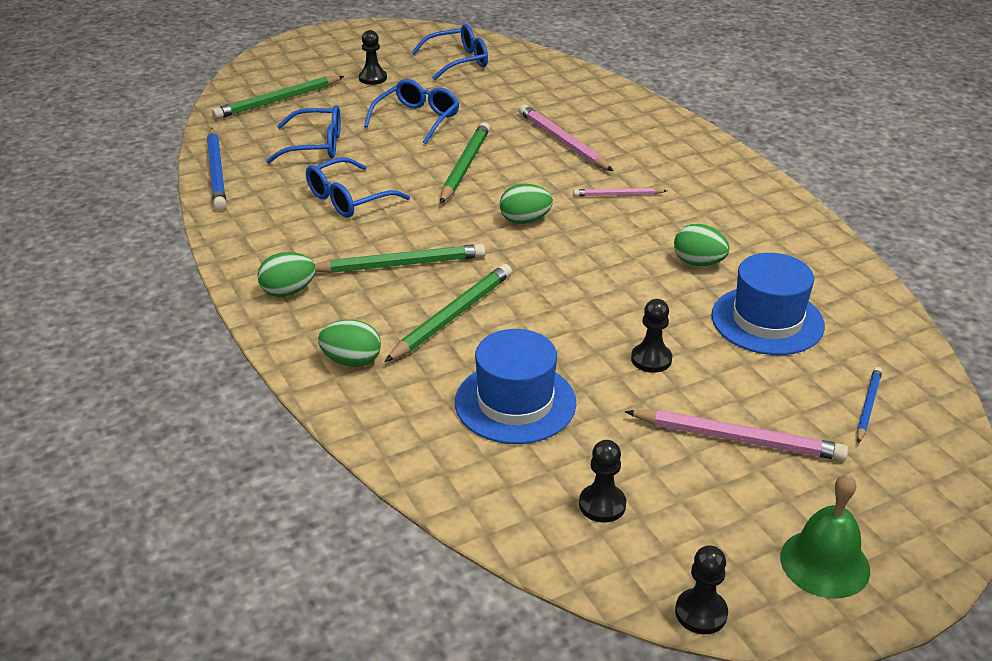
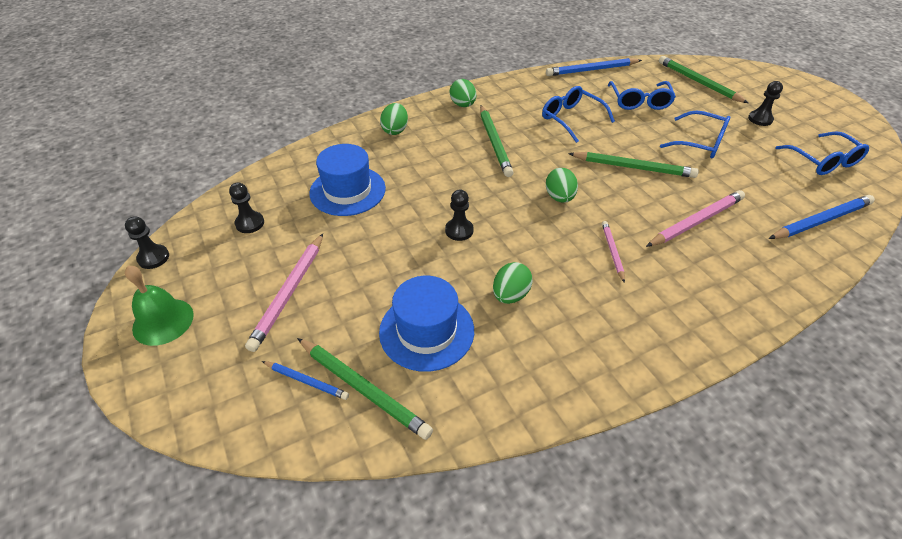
camera: 90 degrees right, 10 degrees up
(452, 316) = (437, 165): green pencil -> green pencil (364, 389)
(555, 81) = (821, 220): none -> blue pencil
(651, 359) = (383, 255): black pawn -> black pawn (459, 230)

